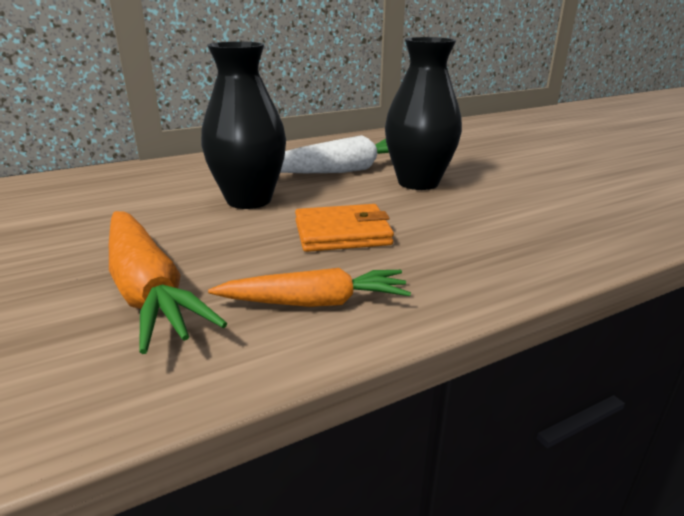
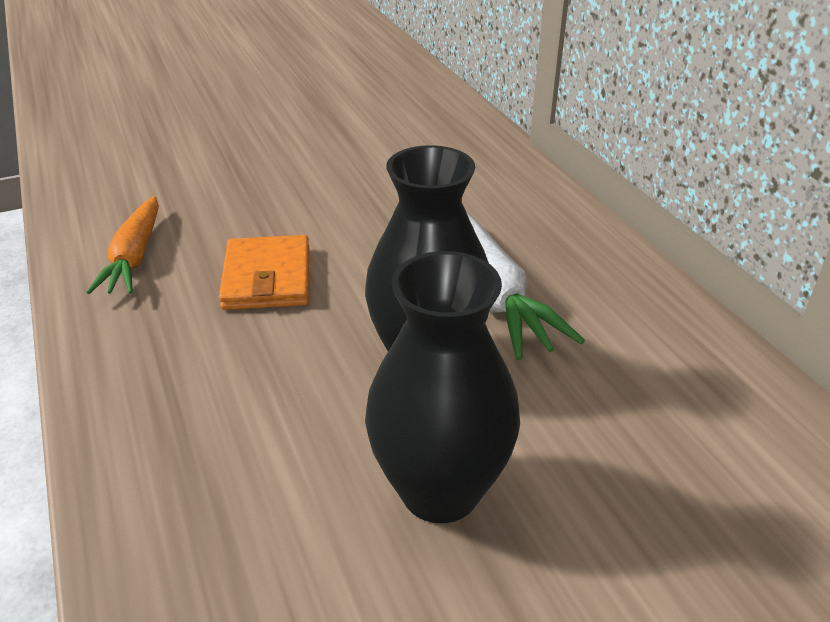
camera: 95 degrees right, 10 degrees up
(147, 289) = (199, 182): orange carrot -> none
(249, 200) = (379, 217): black vase -> black vase (440, 491)

